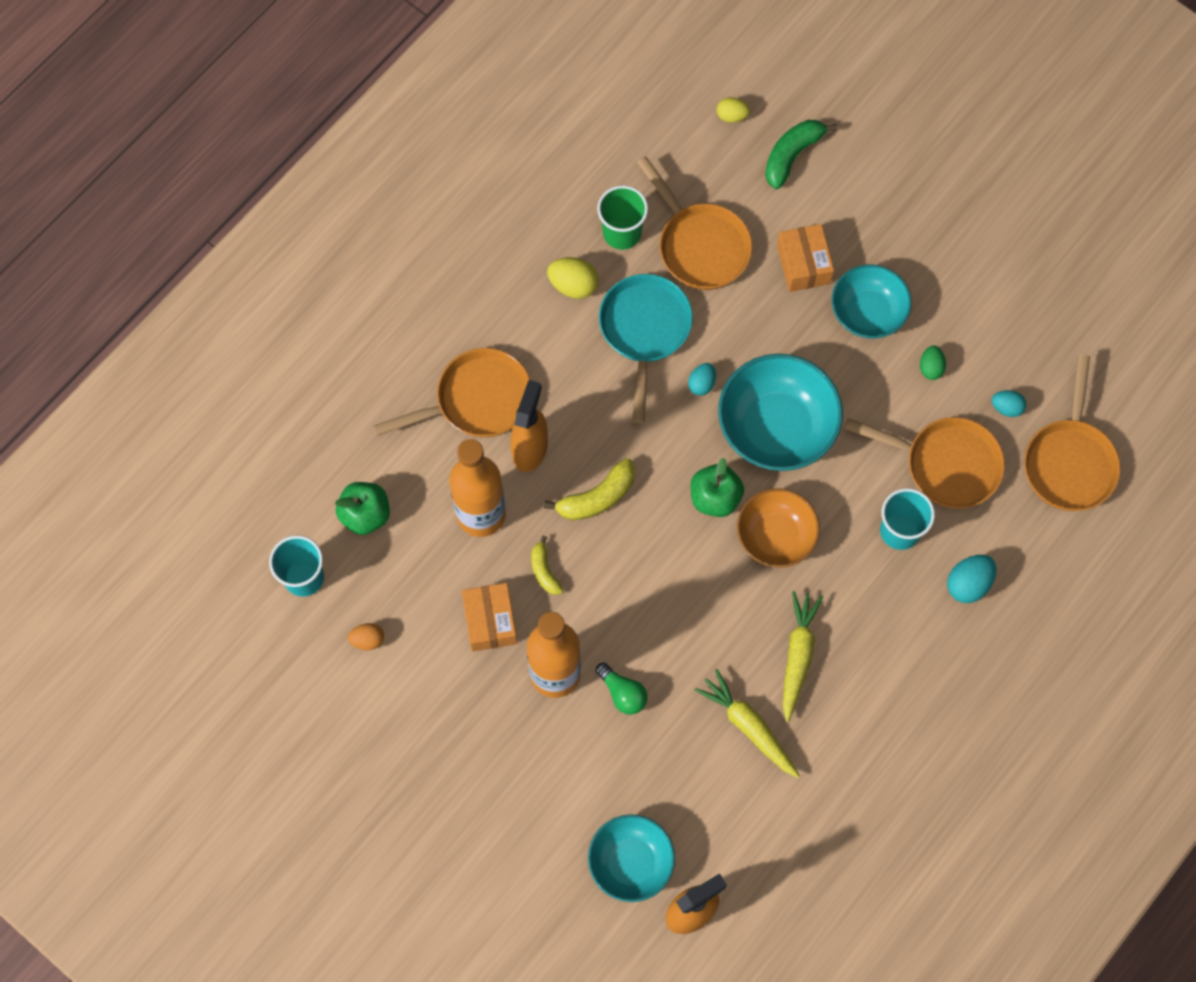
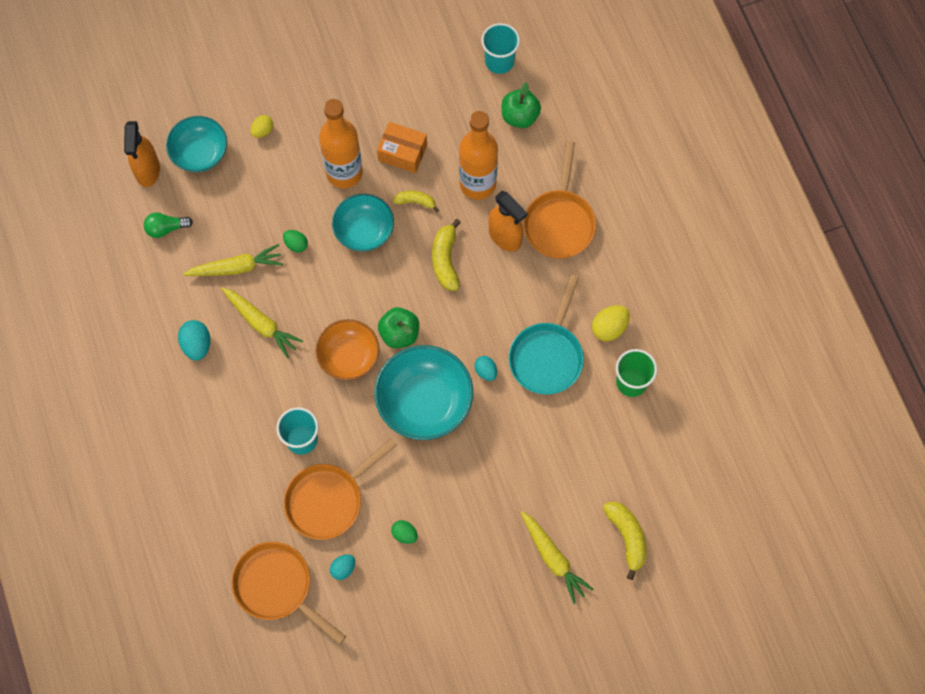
camera: 120 degrees right, 0 degrees up
(367, 640) = (435, 77): orange egg -> none
(622, 693) = (306, 205): green light bulb -> green light bulb (166, 228)
(644, 331) = (547, 356): turquoise pan -> turquoise pan turned 75 degrees clockwise
(678, 675) = (296, 244): none -> green egg
(700, 246) = (591, 430): orange pan -> none
(732, 116) = (684, 512): yellow egg -> yellow egg (262, 131)
(792, 155) = (627, 537): green banana -> yellow banana
(803, 264) = (535, 493): orange box -> none
(860, 212) = (553, 558): none -> yellow carrot
(867, 312) = (472, 516): turquoise bowl -> turquoise bowl (364, 231)
(968, 584) = (237, 462): turquoise egg -> turquoise egg (197, 345)

